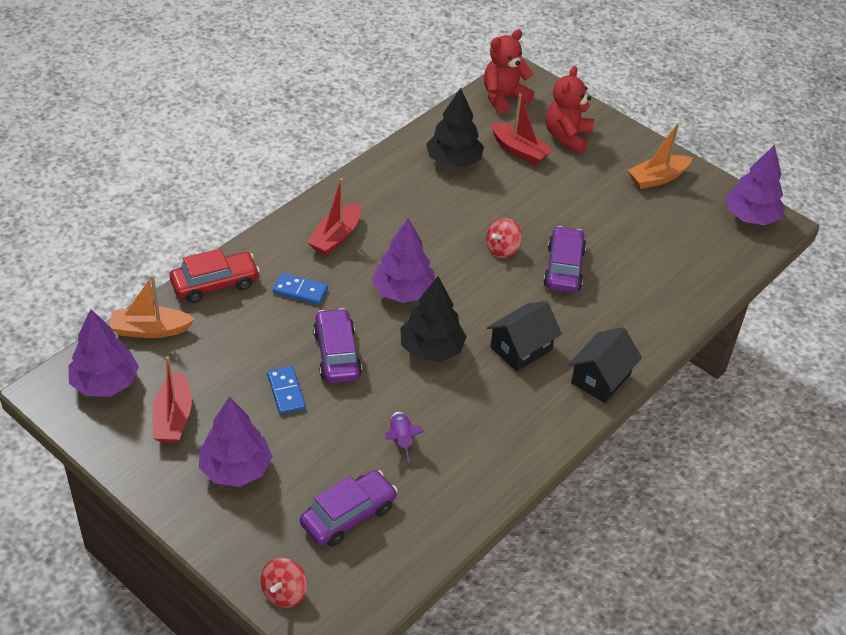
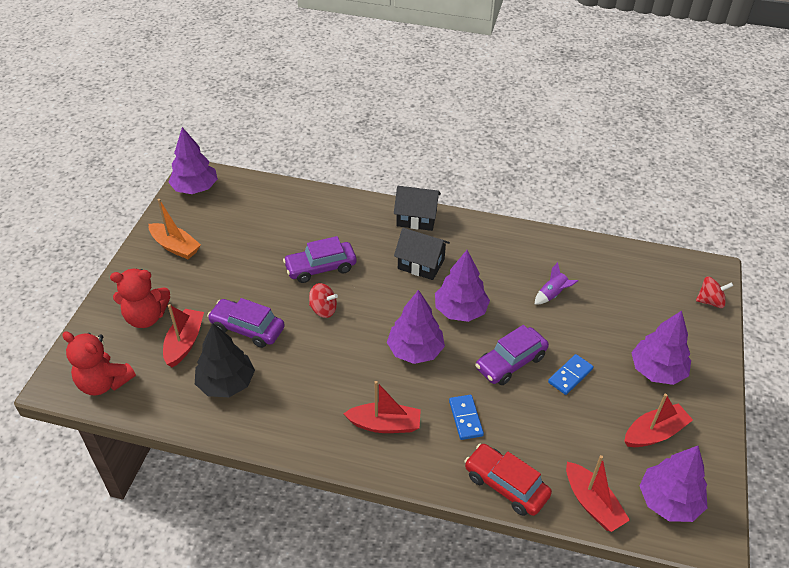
camera: 115 degrees left, 0 degrees up
(150, 330) = (592, 503): orange boat -> red boat
(348, 515) = (632, 295): purple car -> purple car (247, 329)
(431, 349) = (460, 310): black tree -> purple tree

